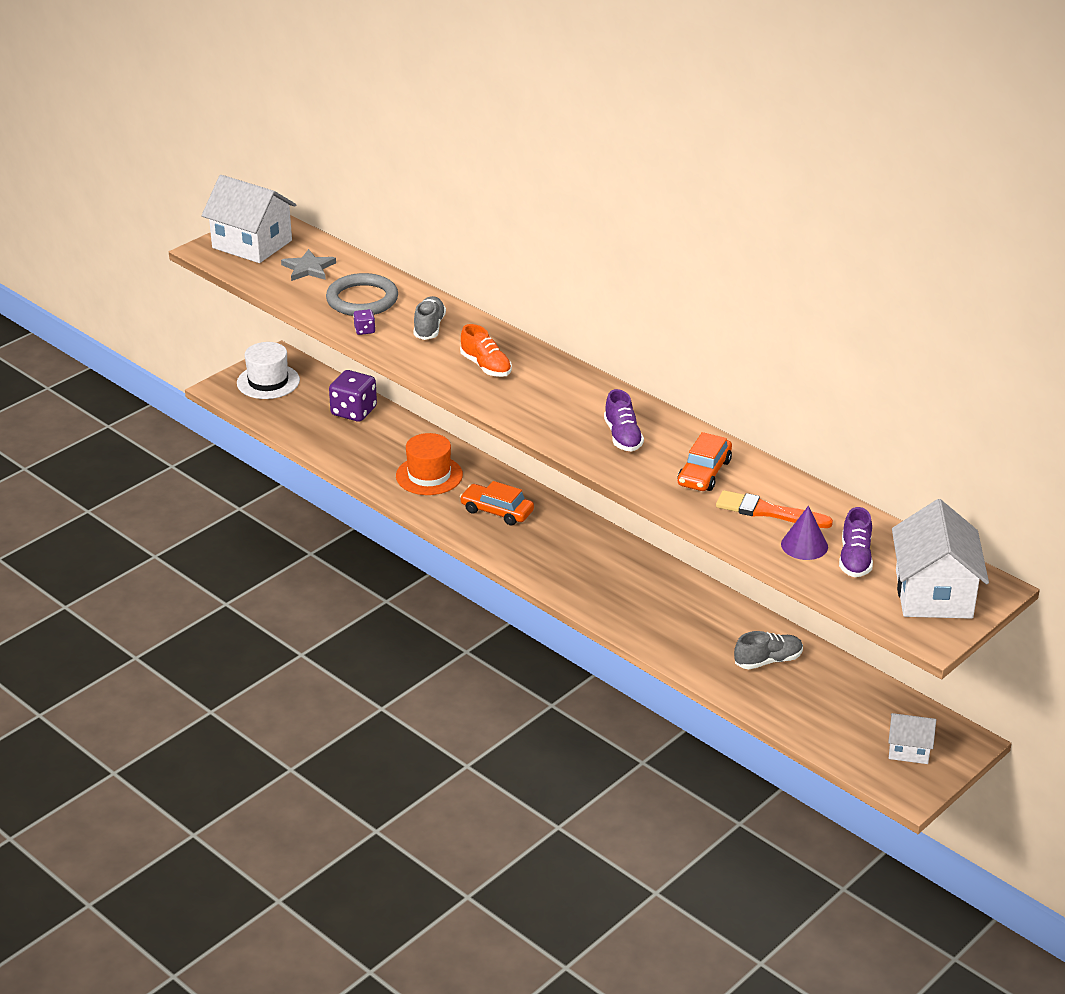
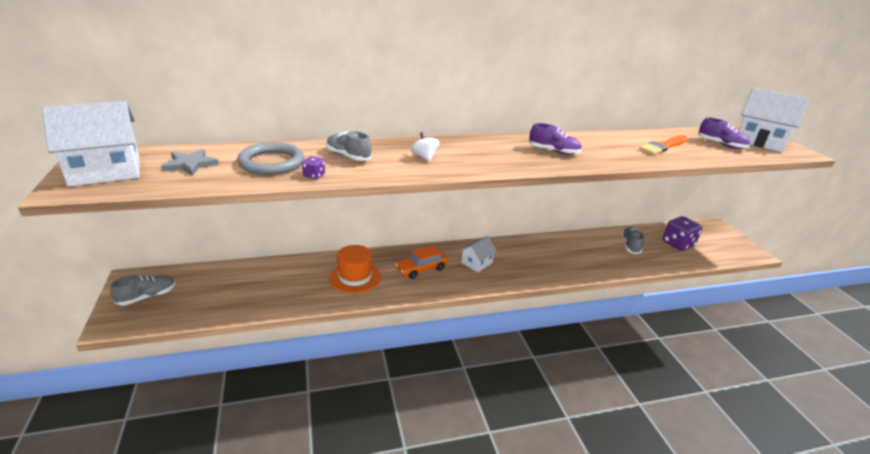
camera: 60 degrees left, 5 degrees down
(268, 382) = (147, 297): white hat -> grey shoe
(353, 411) = (244, 276): purple dice -> purple dice (678, 244)
(486, 366) = (424, 157): orange shoe -> white spinning top
(704, 473) = (611, 146): orange car -> none
(804, 545) = (703, 149): purple cone -> none
(909, 749) = (719, 240): white house -> white house (476, 263)

